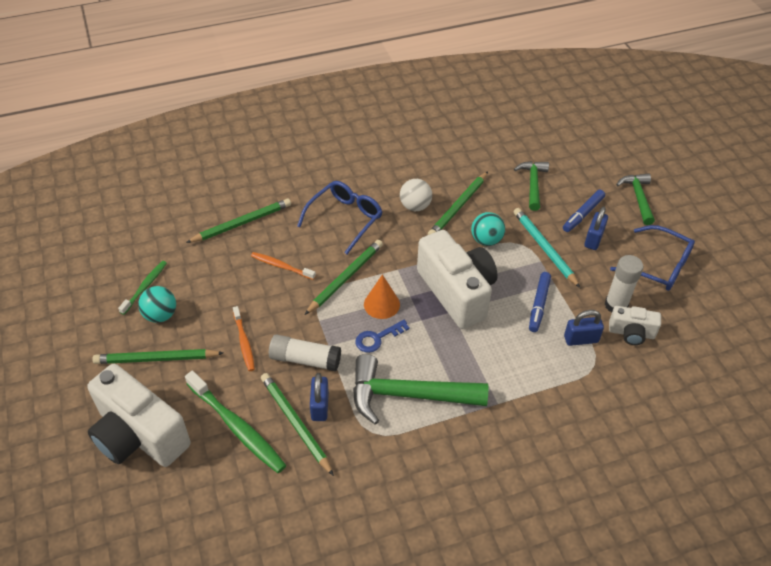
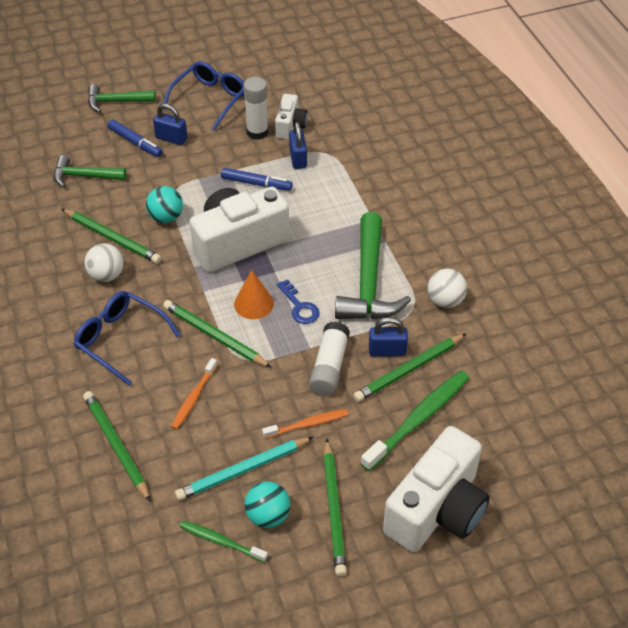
camera: 90 degrees left, 0 degrees up
(382, 463) = (445, 301): none -> white ball
(544, 248) = (181, 174): turquoise pencil -> turquoise pencil (243, 470)

